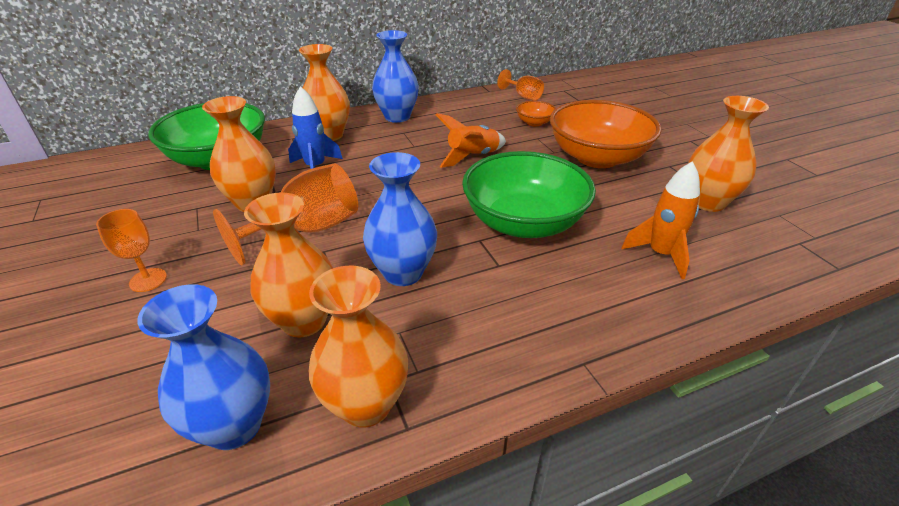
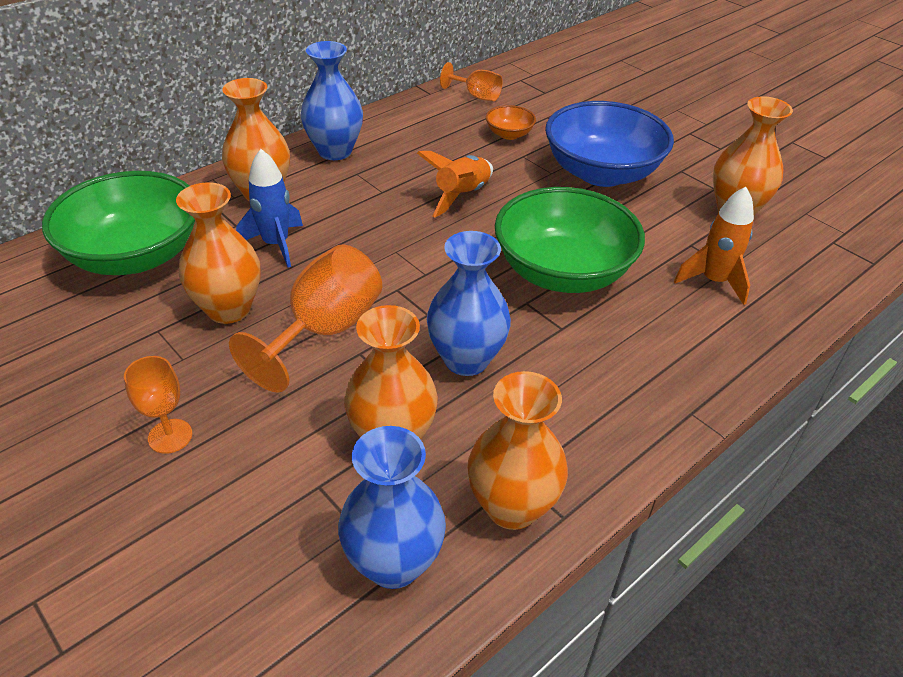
camera: 20 degrees left, 5 degrees up
(597, 157) = (601, 173): orange bowl -> blue bowl

